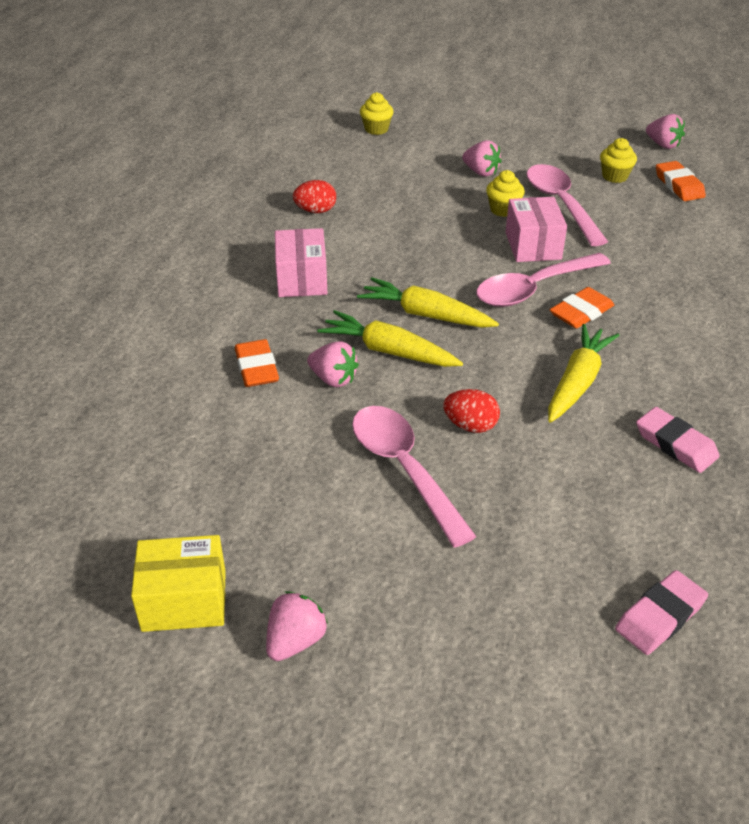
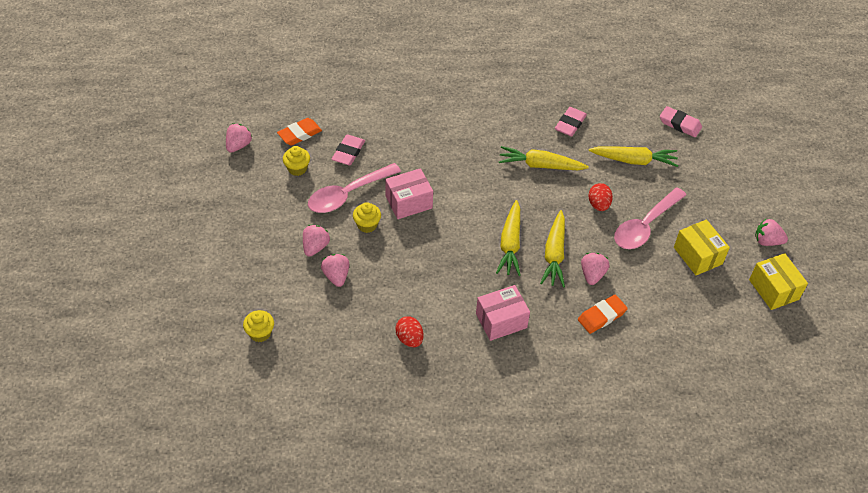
camera: 110 degrees left, 10 degrees up
(310, 517) = (698, 255): none -> yellow box
(431, 179) = (336, 276): none -> pink strawberry
(533, 289) = (459, 195): pink spoon -> none
(565, 505) = (634, 160): none -> yellow carrot
(581, 312) = (474, 170): orange eraser -> none
(638, 215) = (348, 152): none -> pink eraser

